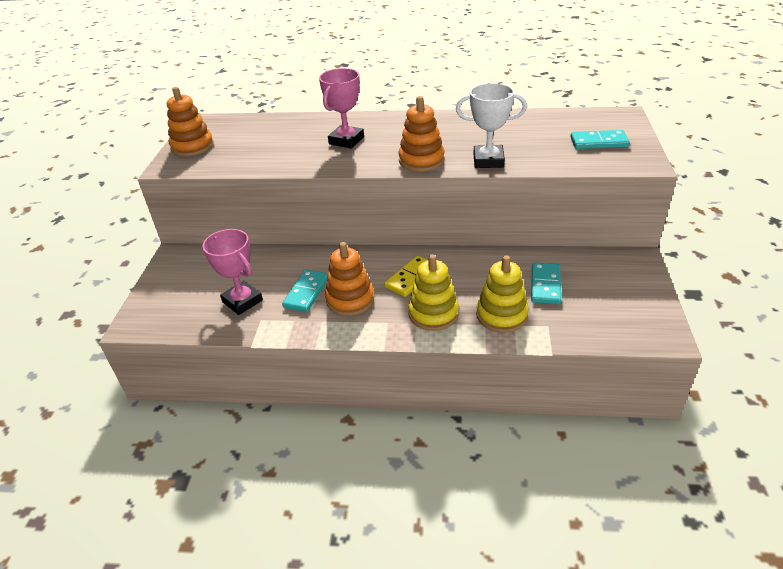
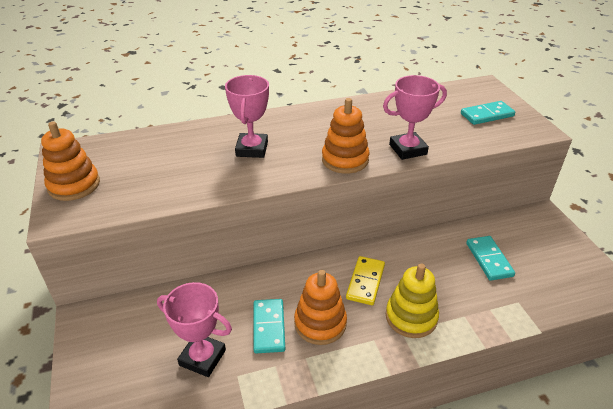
camera: 25 degrees left, 0 degrees up
(488, 161) = (408, 149): white trophy -> pink trophy
(501, 315) = (472, 301): yellow stacking toy -> none

